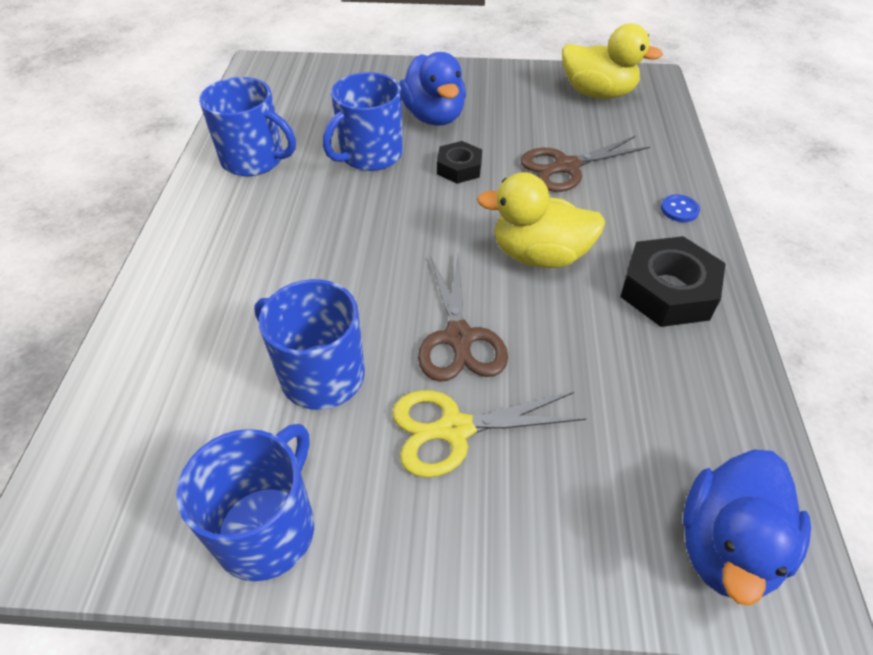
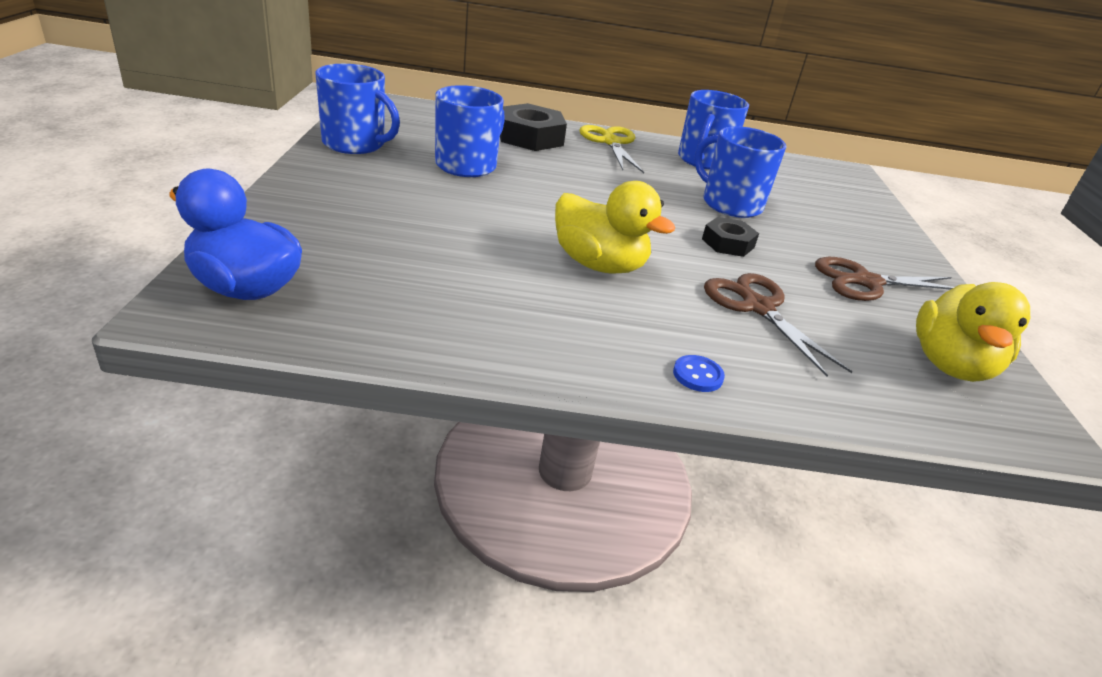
camera: 85 degrees right, 15 degrees down
(434, 116) = (814, 241): blue duck -> none
(455, 429) = (405, 201): yellow scissors -> yellow scissors (611, 142)
(459, 338) = (495, 214): brown scissors -> brown scissors (866, 282)
(539, 255) = (599, 265): yellow duck -> yellow duck turned 120 degrees clockwise
(667, 290) = (548, 330): black nut -> black nut (530, 137)

